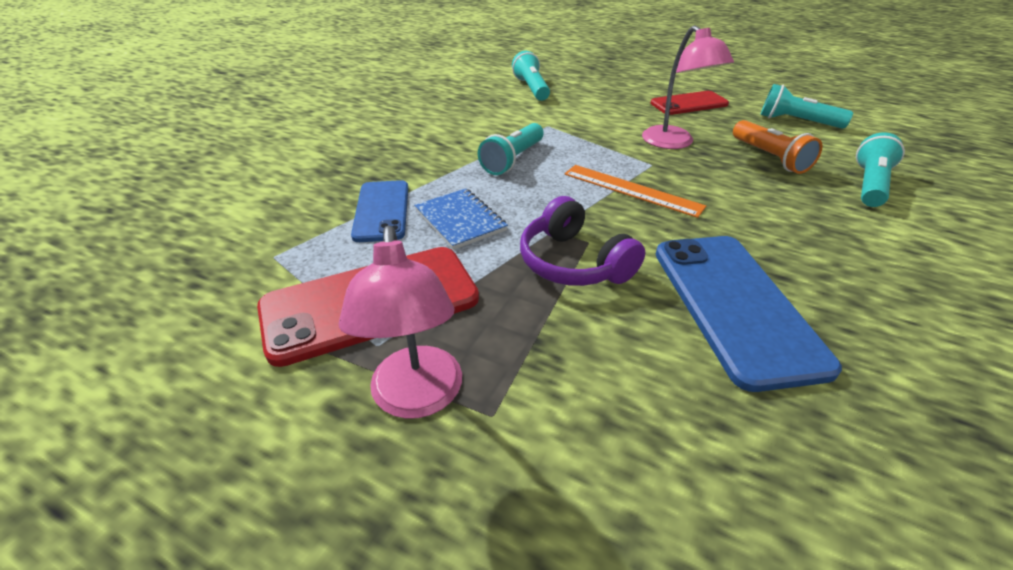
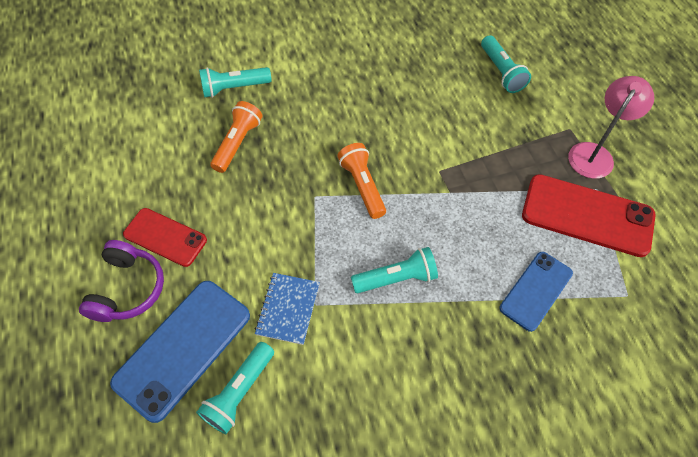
camera: 135 degrees left, 20 degrees up
(460, 220) = (493, 241): blue notebook -> blue notebook (288, 309)
(573, 262) = (463, 164): purple headphones -> purple headphones (128, 289)
(631, 190) = (362, 186): orange ruler -> orange flashlight
(674, 143) = (265, 203): pink lamp -> none
(734, 305) = (423, 95): blue phone -> blue phone (183, 348)
(796, 121) = (147, 154): turquoise flashlight -> turquoise flashlight (501, 72)

